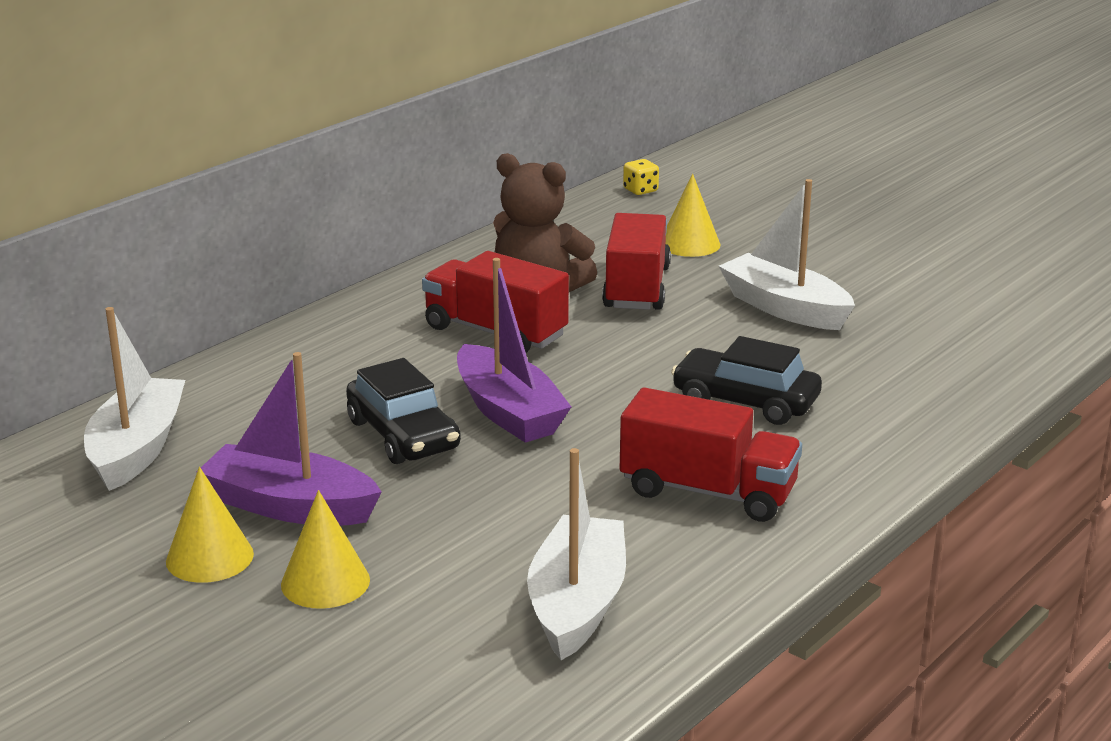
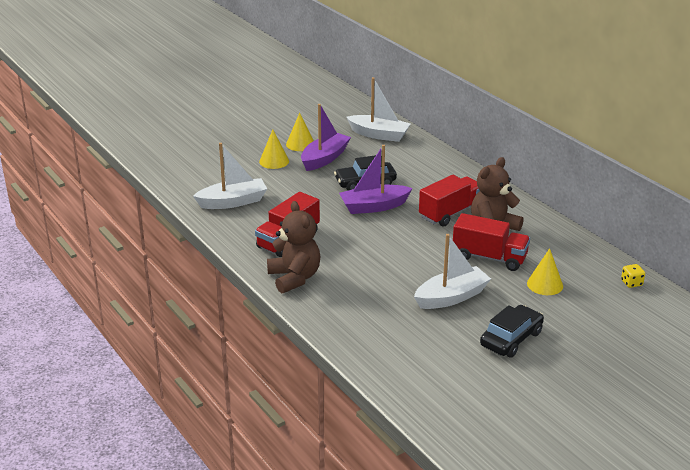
camera: 105 degrees right, 5 degrees up
(577, 604) = (233, 202): white boat -> white boat turned 45 degrees counterclockwise
(745, 401) = (357, 264): black car -> black car (511, 339)
(846, 460) = (294, 278): none -> brown teddy bear

